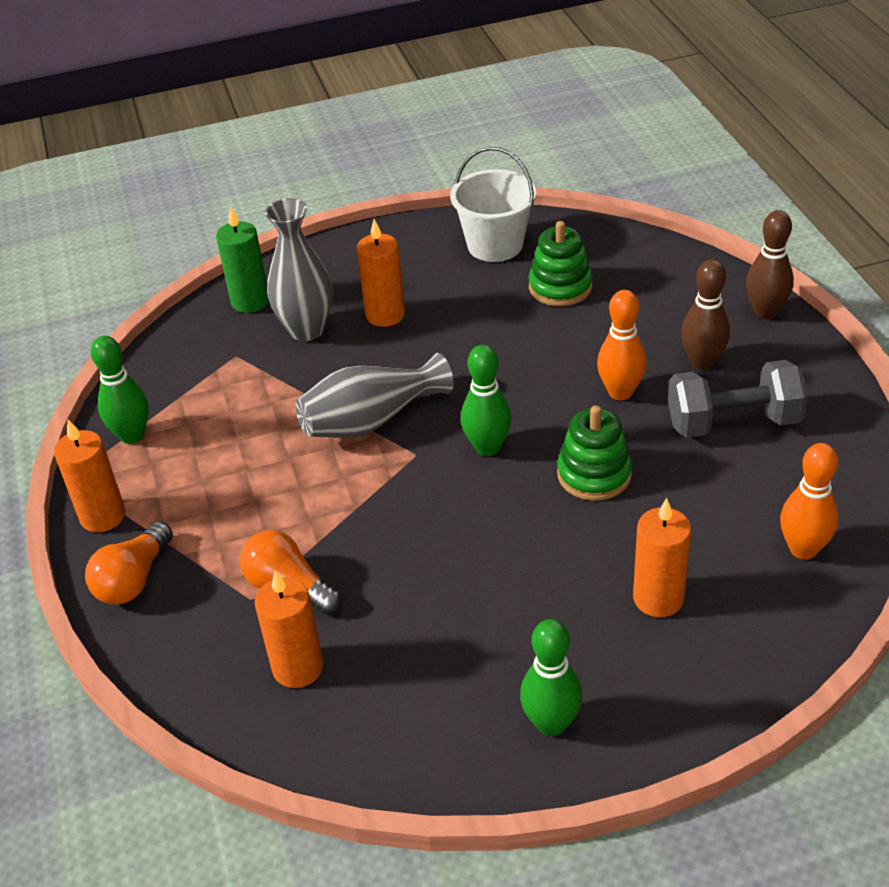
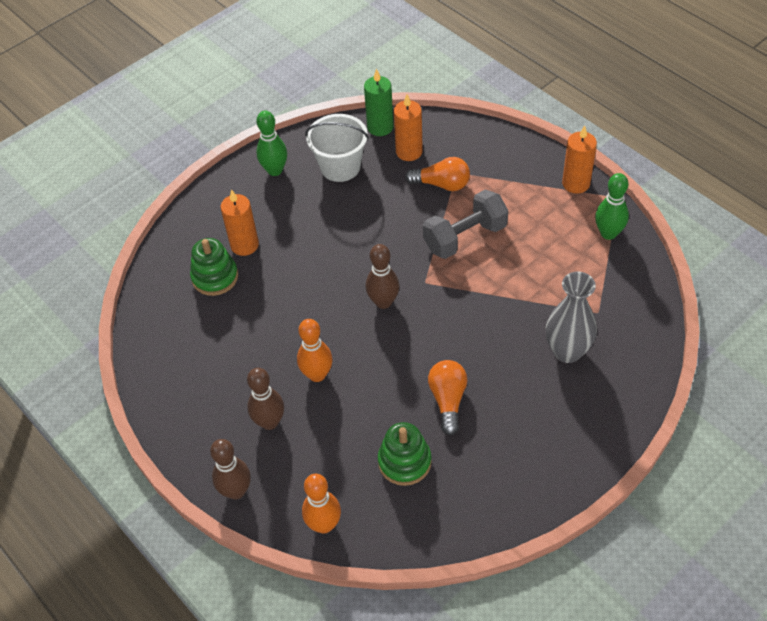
camera: 155 degrees right, 10 degrees up
(134, 579) = (526, 160): orange light bulb -> orange light bulb (448, 400)
(250, 301) = (630, 362): green candle -> green candle (380, 127)
(371, 420) = (468, 295): grey vase -> none
(385, 315) = (520, 385): orange candle -> none
(487, 447) = (383, 302): green bowling pin -> brown bowling pin
(495, 245) = (482, 493): white bucket -> white bucket (340, 167)
(594, 474) = (309, 306): green stacking toy -> green stacking toy (215, 277)
(733, 422) = (234, 376): grey dumbbell -> grey dumbbell (465, 237)
(803, 549) = (172, 300): orange bowling pin -> orange bowling pin (324, 524)

